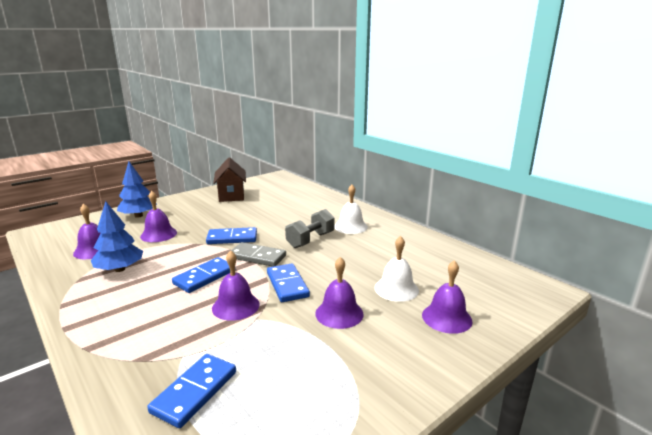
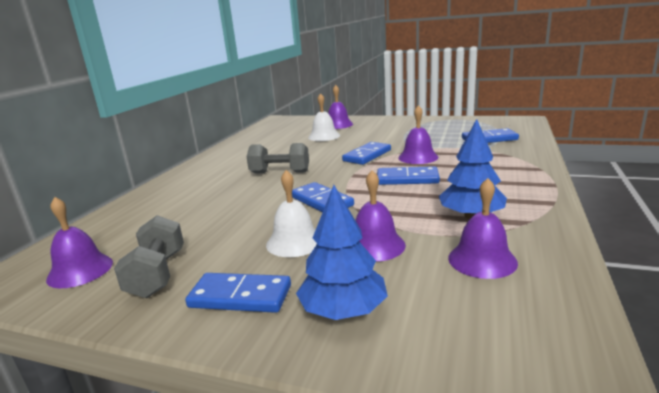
camera: 120 degrees left, 0 degrees up
(184, 204) = (240, 296): none -> blue domino
(231, 195) = (157, 274): brown house -> grey dumbbell
(257, 257) = (343, 177): grey domino -> none
(339, 313) = (374, 138): purple bell -> purple bell (80, 270)
(350, 226) = (228, 170): white bell -> white bell (294, 242)

